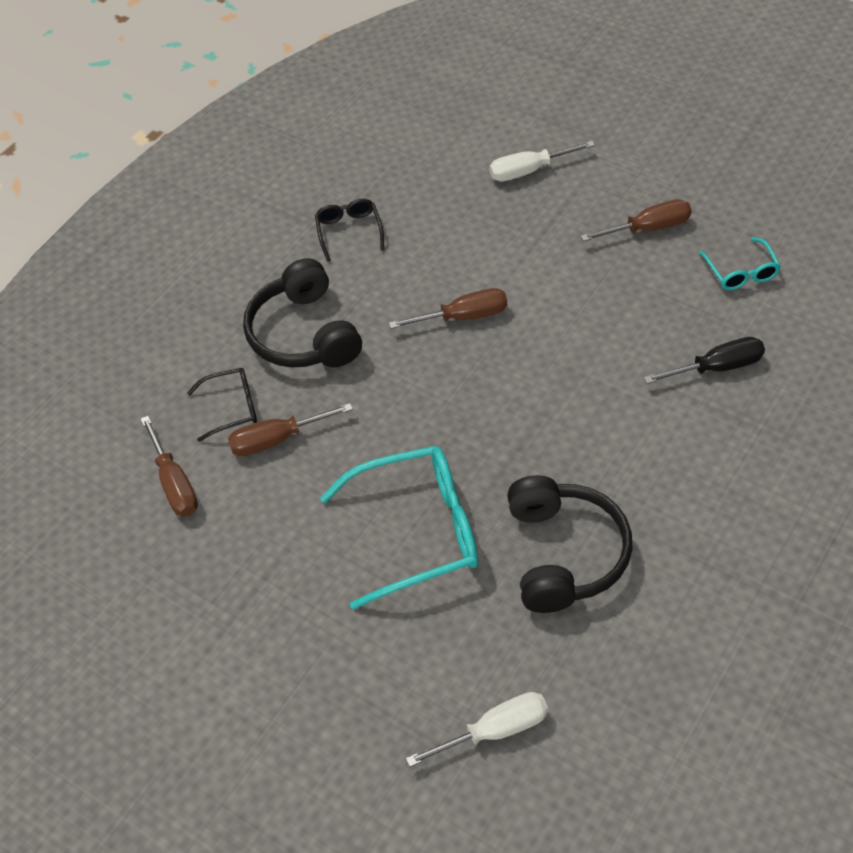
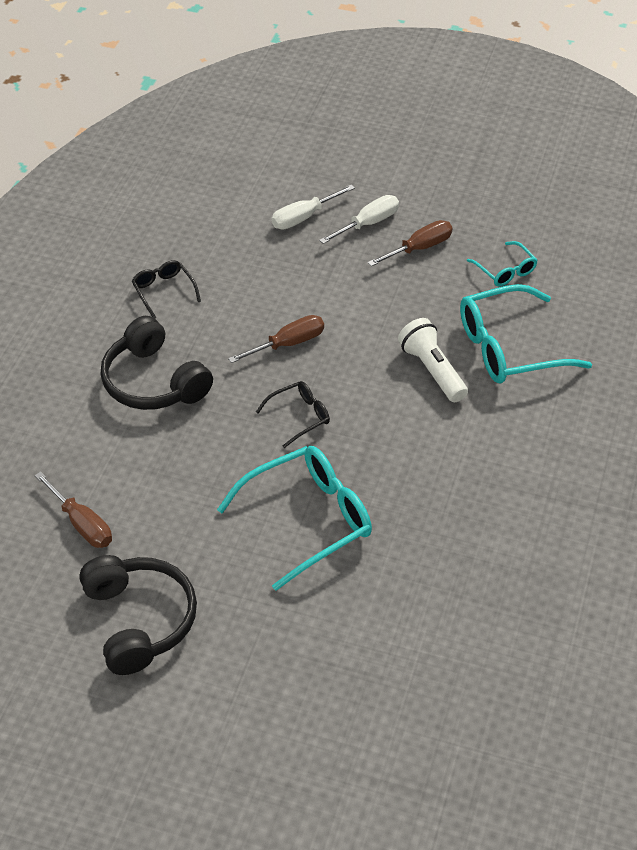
camera: 20 degrees left, 5 degrees down
(231, 408) = (111, 453): black glasses -> black glasses (299, 417)
(277, 439) = (161, 470): brown screwdriver -> none
(494, 731) = (424, 657): white screwdriver -> white screwdriver (368, 224)
(563, 554) = (434, 513): black headphones -> black headphones (139, 620)
(616, 378) = (432, 370): none -> white flashlight
(716, 367) = (509, 348): black screwdriver -> turquoise glasses

